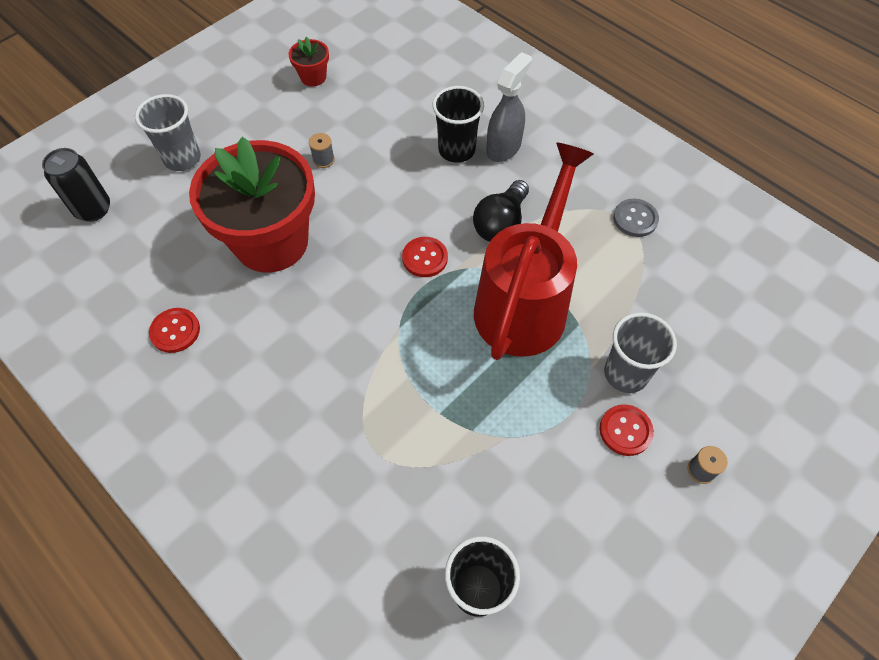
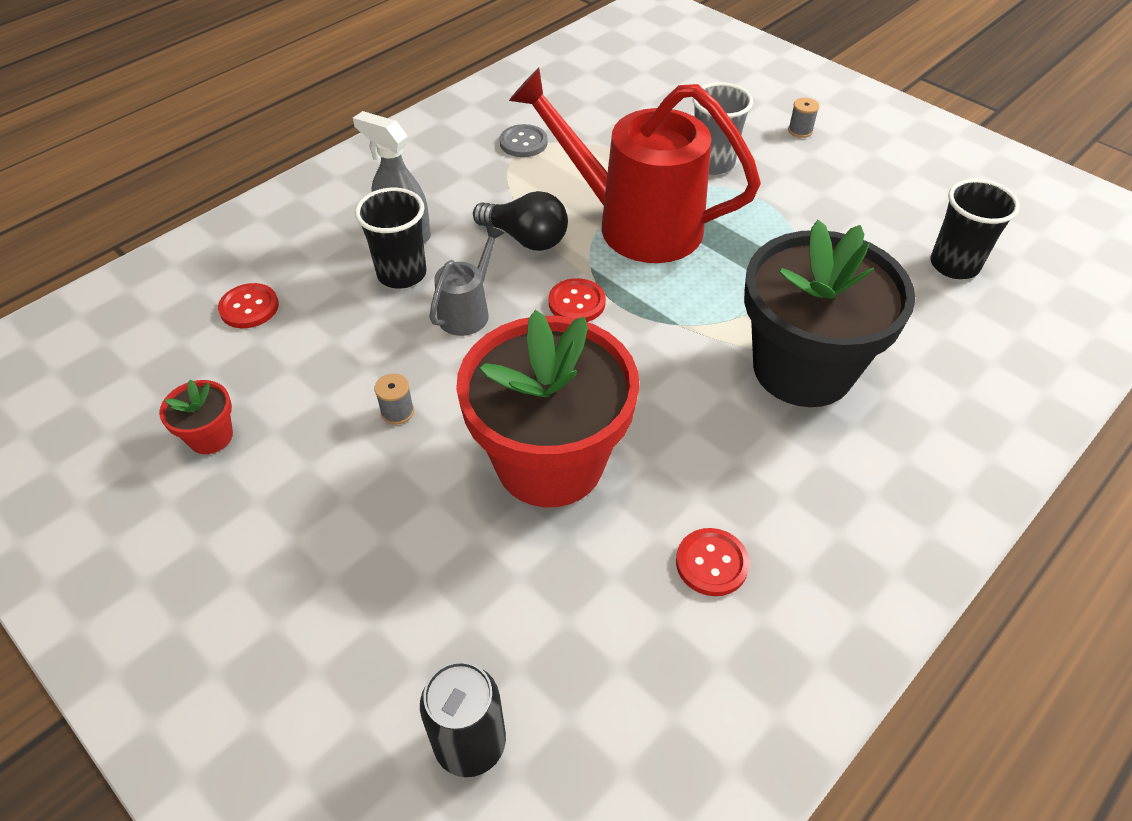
camera: 90 degrees left, 10 degrees down
(182, 158) = (364, 609): grey cup -> none
(343, 415) = (802, 368): none -> black flower pot
(416, 191) = (468, 311): none -> grey watering can
(625, 430) = (772, 168): red button -> red button (249, 307)

